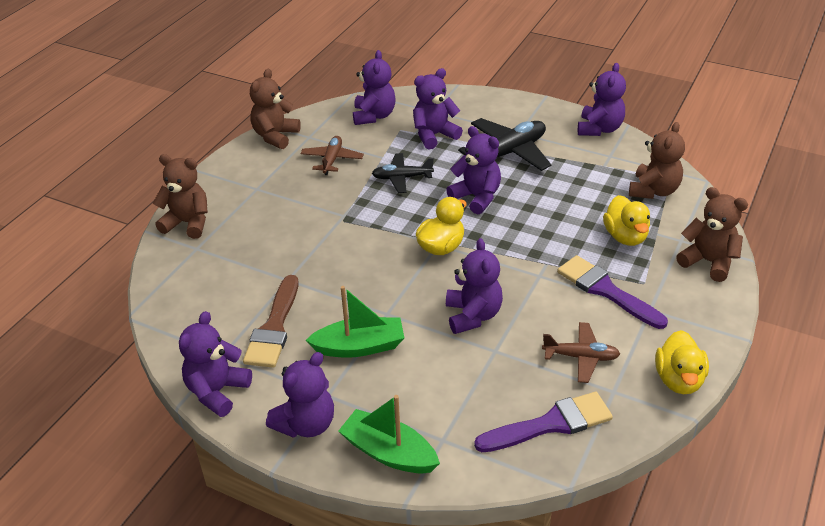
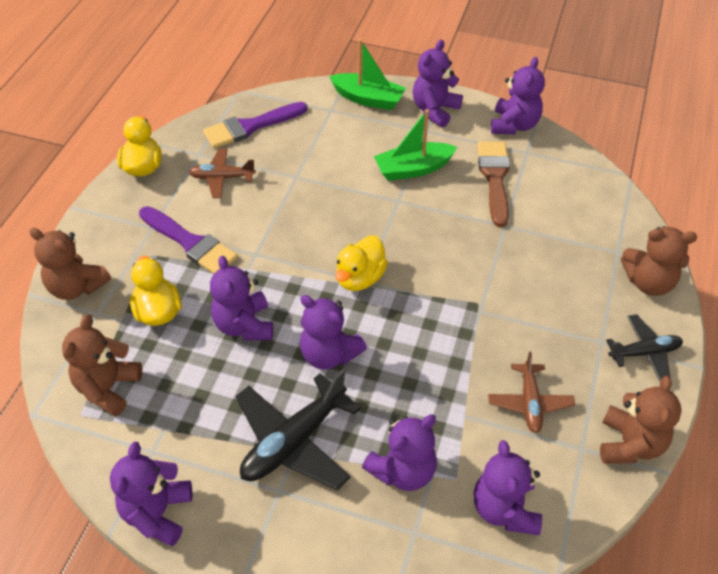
camera: 170 degrees right, 10 degrees up
(402, 178) = (428, 378): black plane -> black plane (644, 352)
(473, 315) = (318, 206): purple teddy bear -> purple teddy bear (244, 325)

